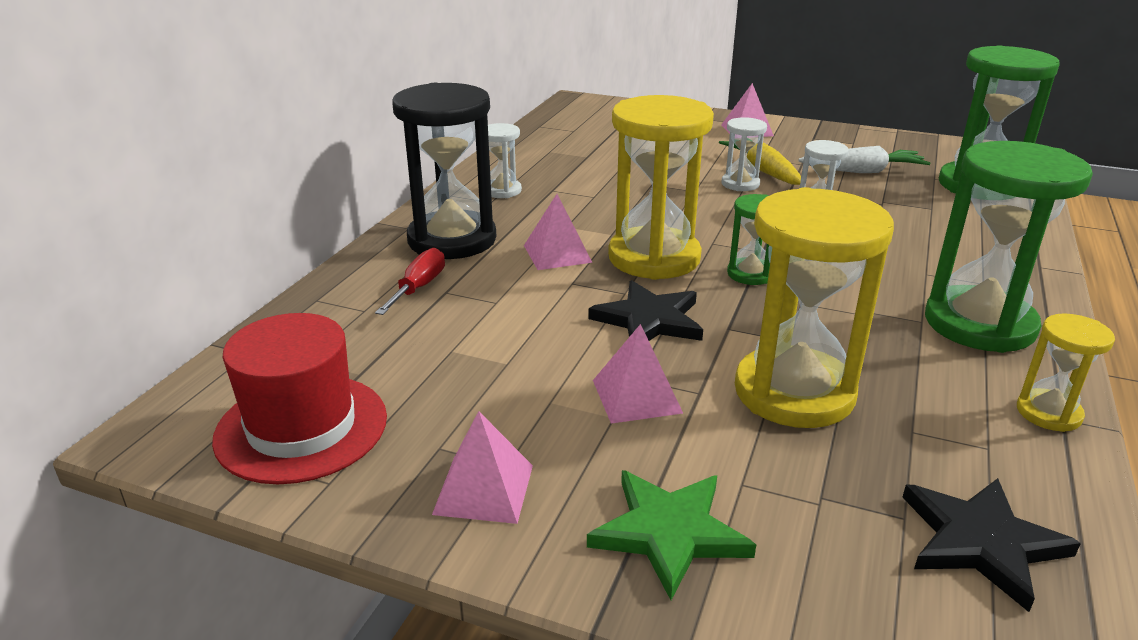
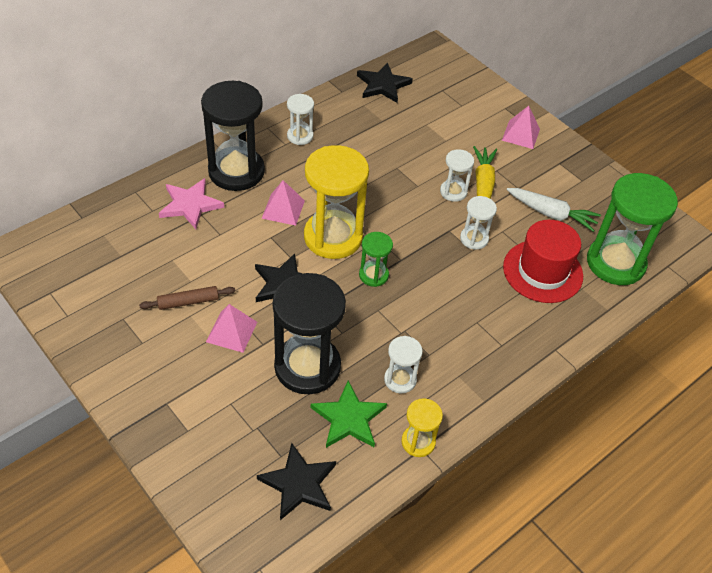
camera: 25 degrees right, 20 degrees up
(301, 427) = (75, 278): red hat -> red hat (542, 271)
(419, 287) = (190, 205): red screwdriver -> pink star
(483, 489) = (123, 350): pink pyramid -> none
(529, 387) = (188, 302): none -> brown rolling pin
(553, 133) = (383, 85): none -> black star
(669, 532) = (177, 410): green star -> green star (349, 418)
(794, 392) = (307, 366): yellow hourglass -> black hourglass
(927, 358) = (400, 379): none -> white hourglass
(979, 324) = (458, 372): green hourglass -> none

